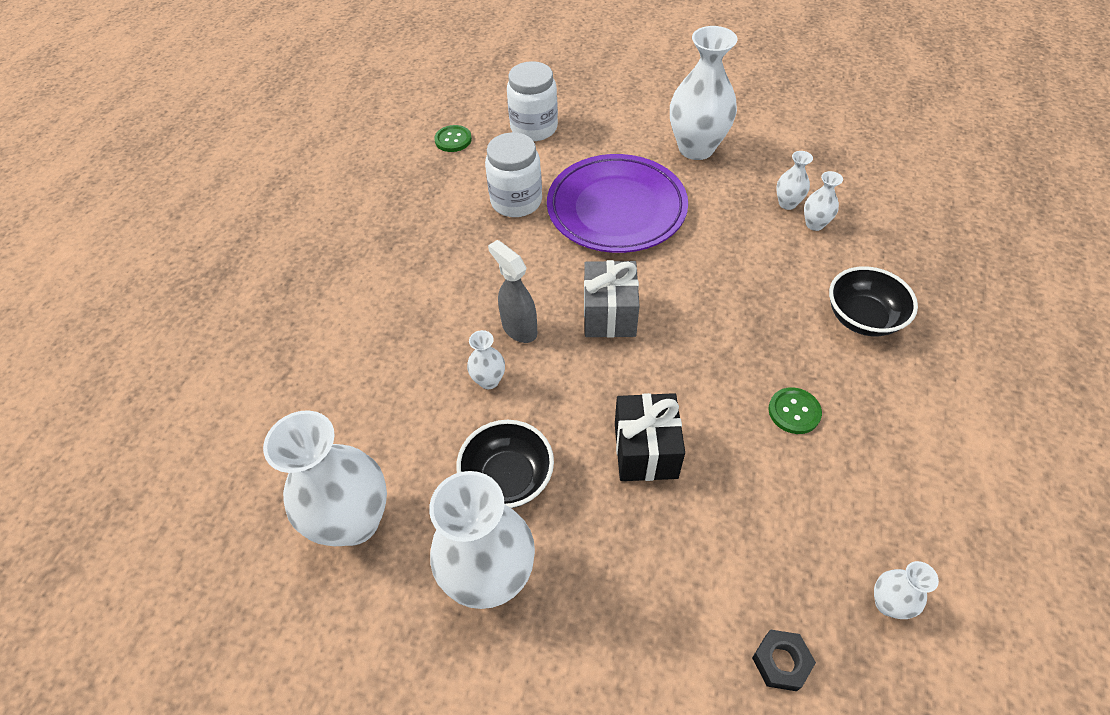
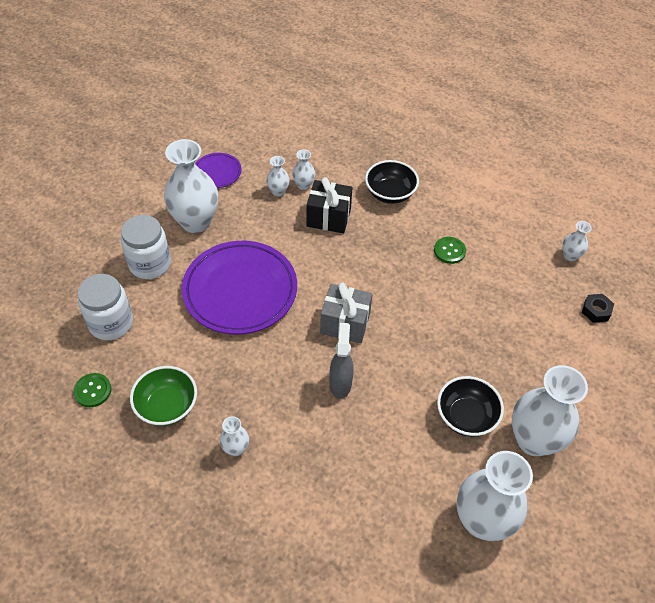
camera: 80 degrees left, 0 degrees up
(449, 193) = (167, 406): none -> green bowl
(489, 380) = (383, 413): white vase -> white vase (236, 448)
(516, 201) = (201, 356): white jar -> white jar (150, 264)
(519, 328) = (340, 383): grey spray bottle -> grey spray bottle turned 120 degrees clockwise
(645, 450) = (461, 333): black gift -> black gift (328, 217)
(782, 145) = (217, 172): none -> purple plate

